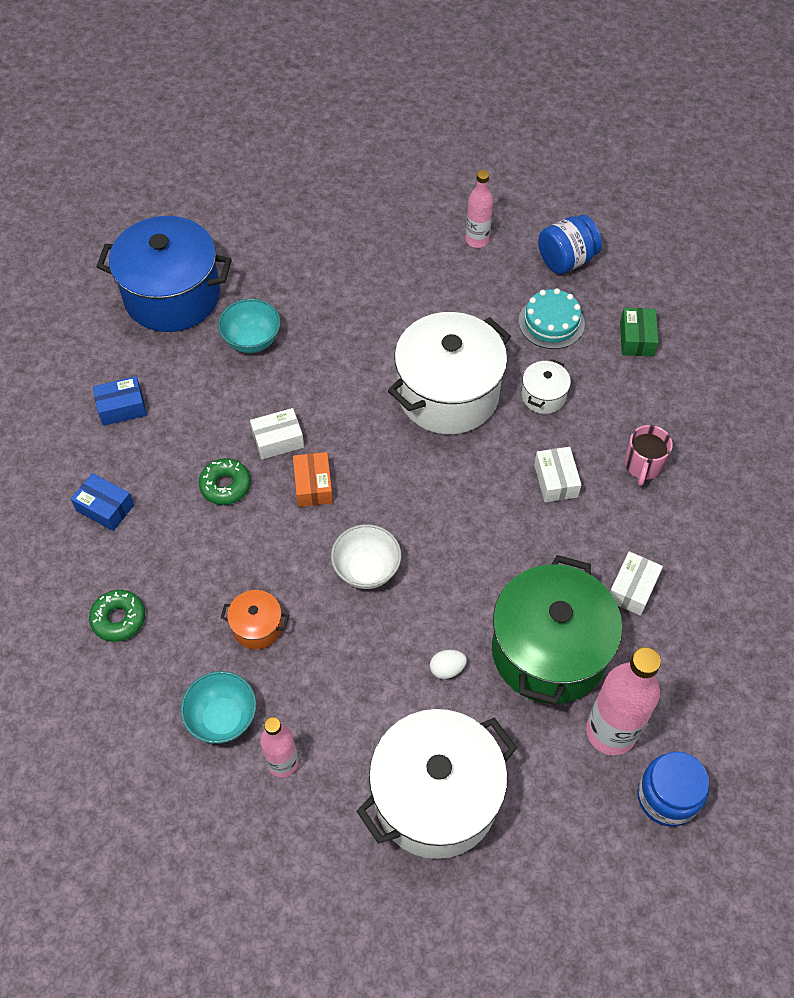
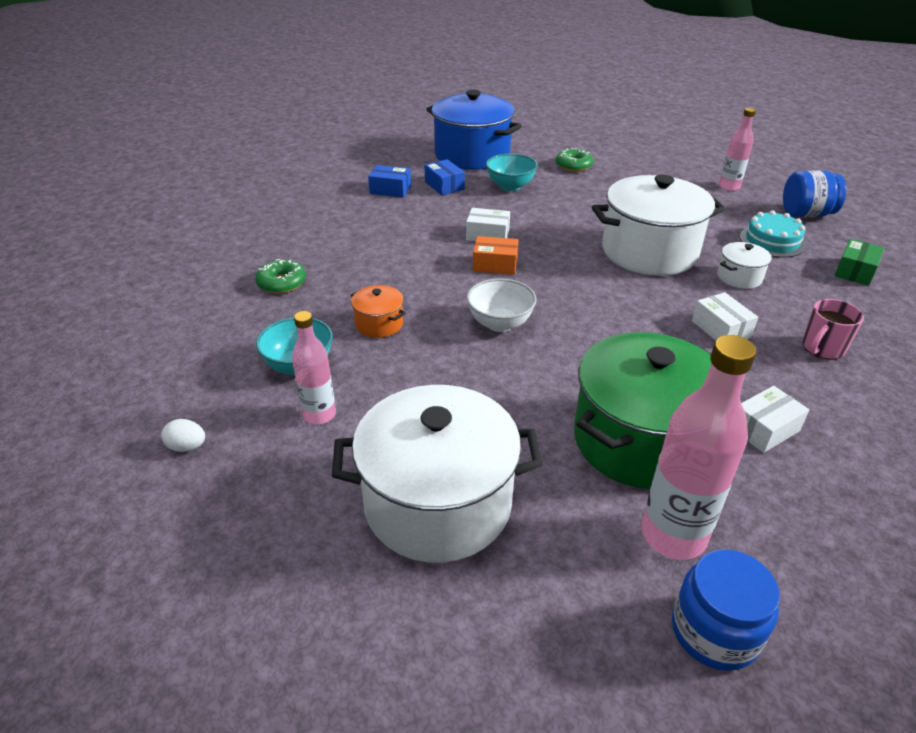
camera: 30 degrees right, 20 degrees down
(105, 508) = (331, 228): blue box -> blue box (444, 186)
(225, 485) = (427, 244): green donut -> green donut (573, 166)
(313, 485) = (495, 265): orange box -> orange box turned 75 degrees clockwise
(447, 669) = (524, 413): white egg -> white egg (187, 447)
(556, 480) = (721, 329): white box -> white box turned 45 degrees counterclockwise

